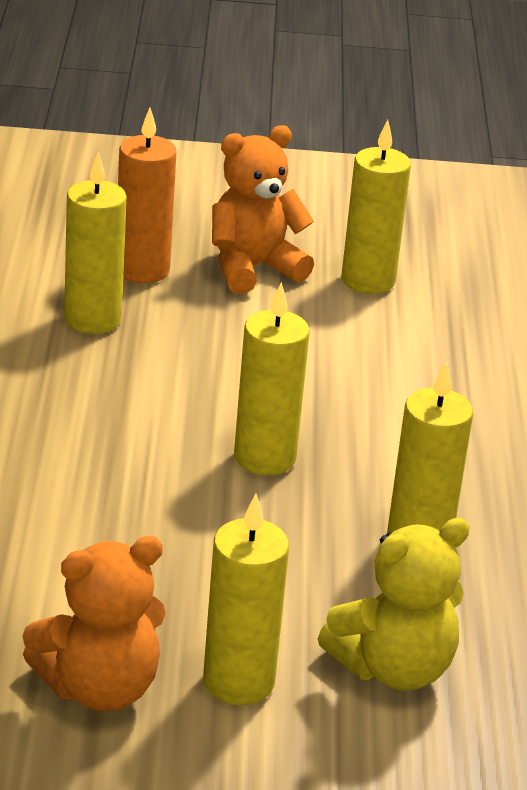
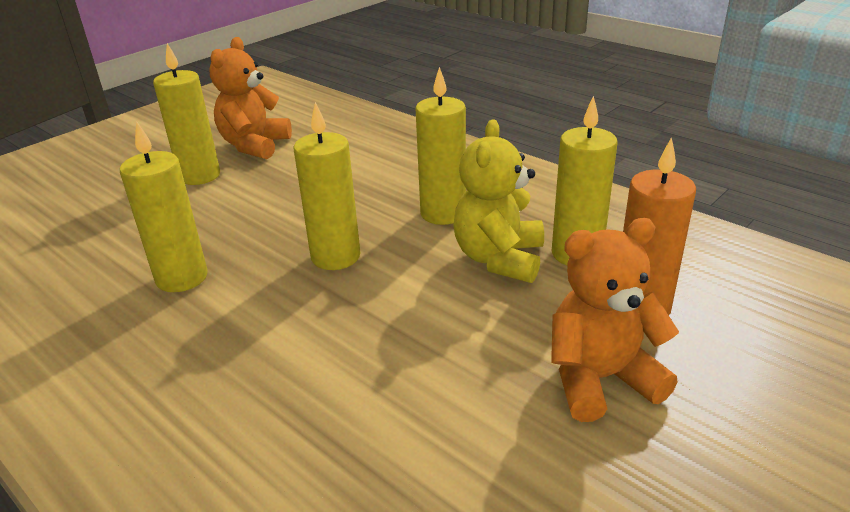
camera: 135 degrees right, 0 degrees up
(253, 268) = (600, 379): orange teddy bear -> orange teddy bear turned 120 degrees counterclockwise
(368, 280) = (514, 457): yellow candle -> yellow candle (443, 213)
(393, 668) = (129, 219): yellow teddy bear -> yellow teddy bear (499, 259)

